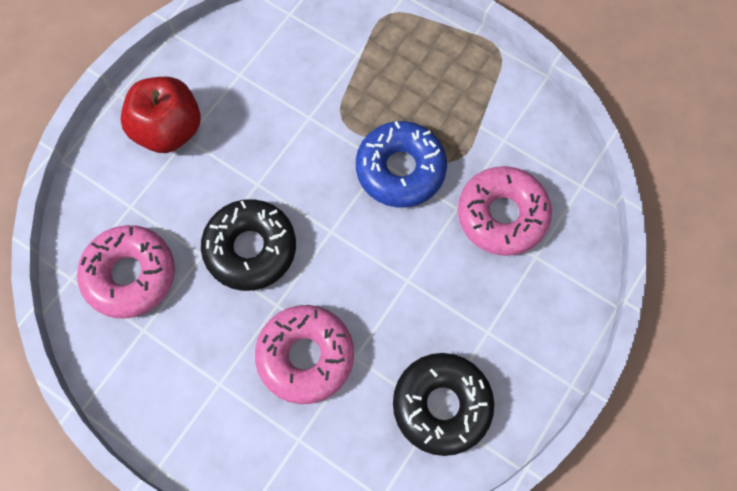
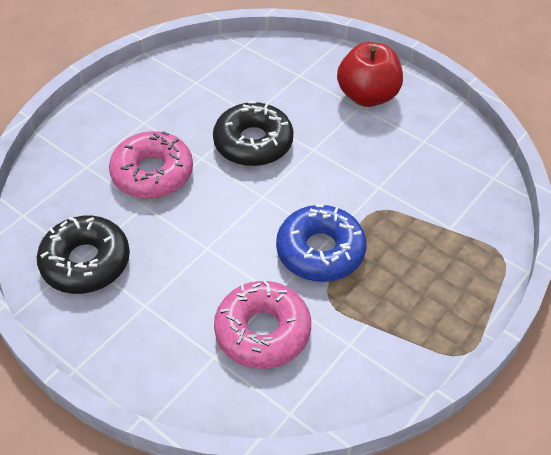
camera: 95 degrees right, 20 degrees down
(130, 275) = (241, 75): pink donut -> none

